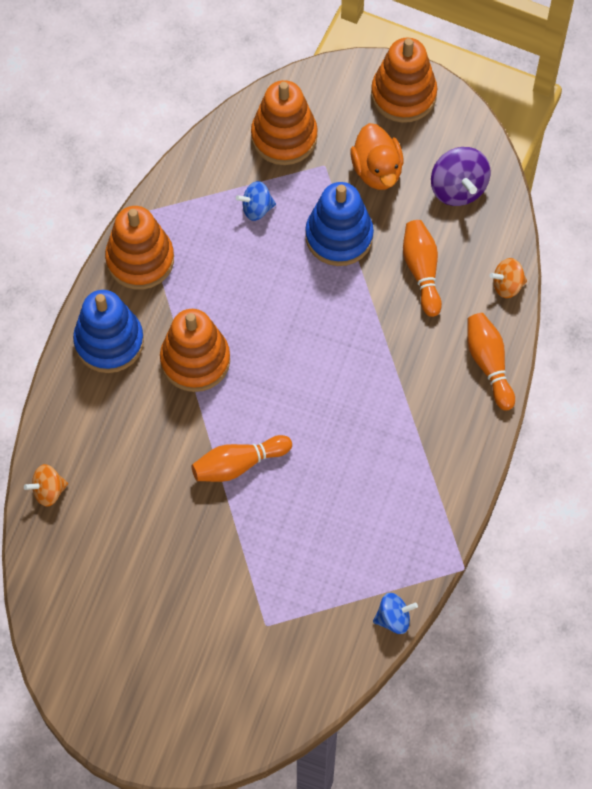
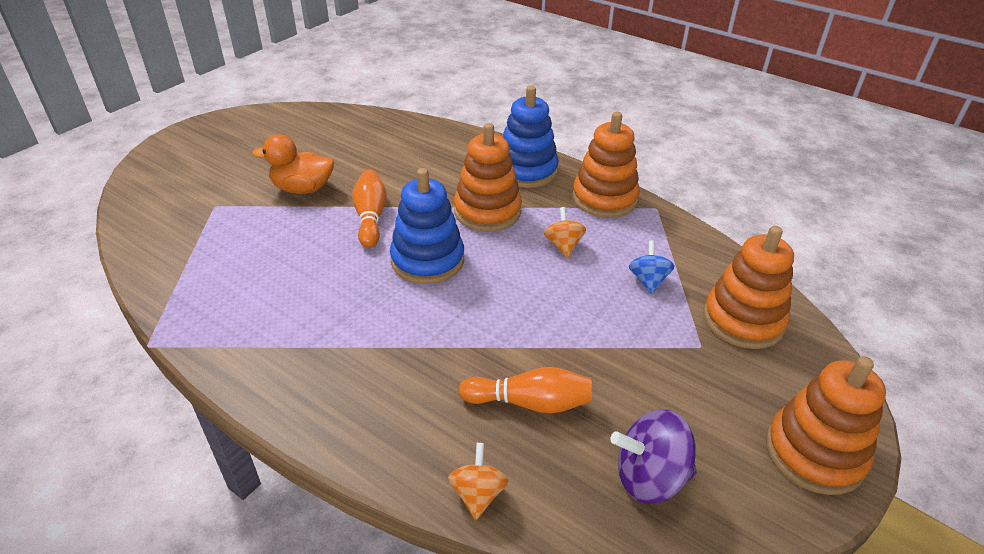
camera: 105 degrees right, 25 degrees down
(48, 491) = (409, 127): orange spinning top -> orange spinning top (563, 245)
(339, 236) = (599, 337): blue stacking toy -> blue stacking toy (427, 260)
(377, 170) = (688, 394): orange duck -> orange duck (303, 189)
(393, 618) = (147, 281): blue spinning top -> none
(489, 364) = (372, 438): orange bowling pin -> none

